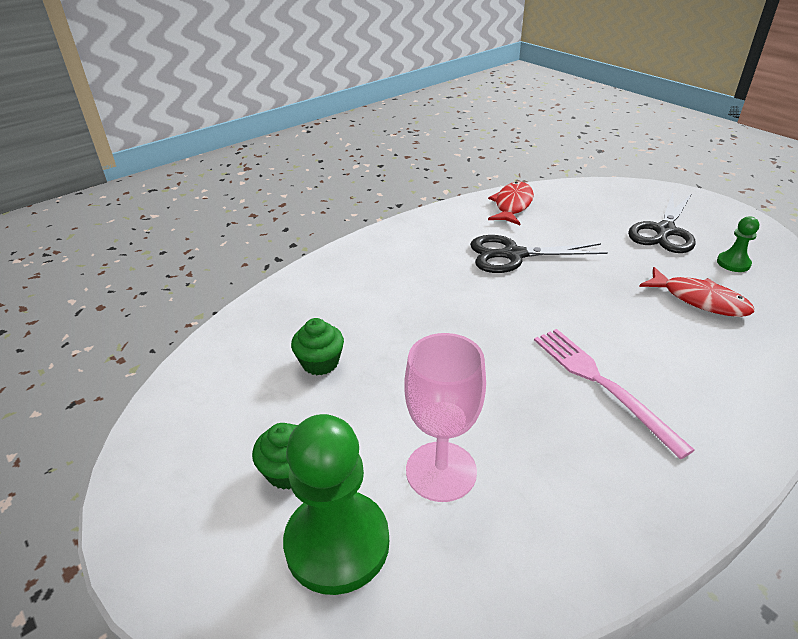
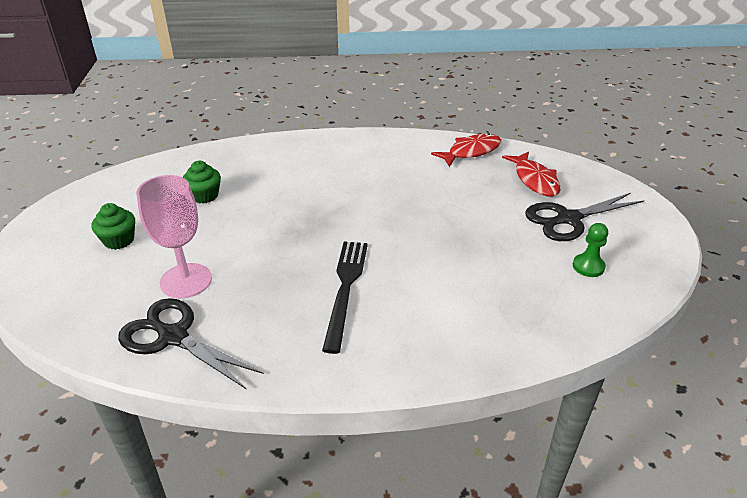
camera: 35 degrees right, 0 degrees up
(337, 543) = (96, 283): green pawn -> none
(513, 255) = (415, 186): black scissors -> black scissors (173, 337)
(601, 384) = (345, 288): pink fork -> black fork
(699, 300) = (509, 277): red fish -> red fish (534, 180)

